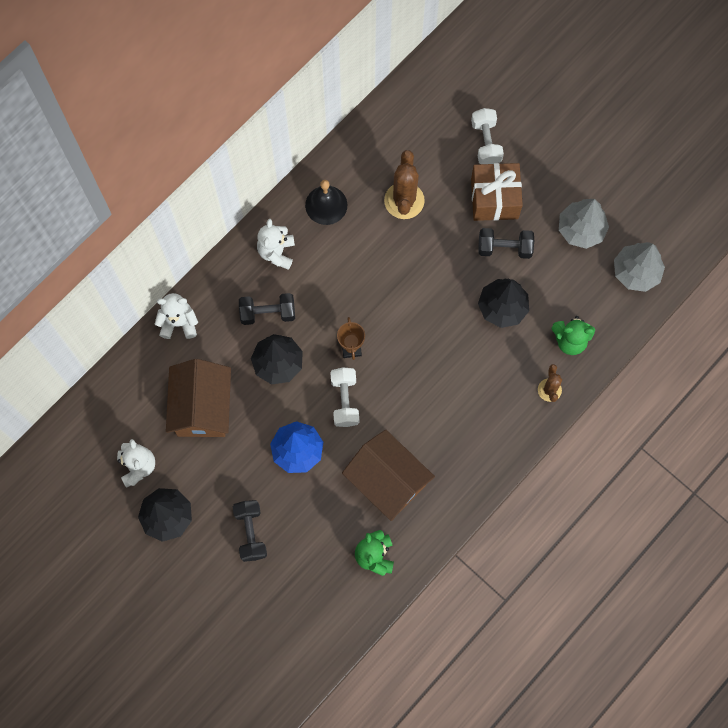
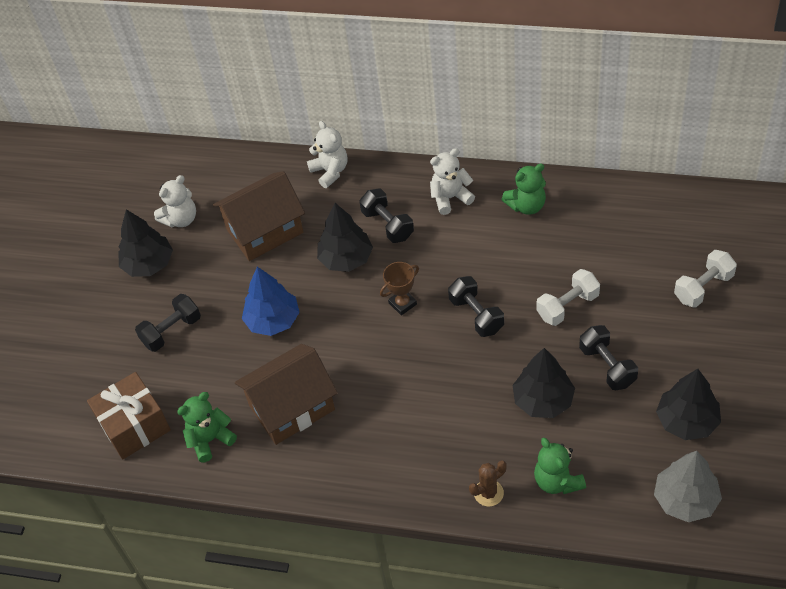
camera: 65 degrees right, 20 degrees down
(326, 205) = (526, 205): black bell -> green teddy bear
(345, 400) = (347, 328): white dumbbell -> white dumbbell (567, 306)
(387, 481) = (292, 407): brown house -> brown house turned 45 degrees clockwise
(399, 304) = (476, 315): none -> black dumbbell
(404, 201) = (583, 259): brown cactus -> none
(494, 199) = (651, 328): brown gift -> brown gift (134, 426)
(581, 230) = (687, 421): grey tree -> black tree

